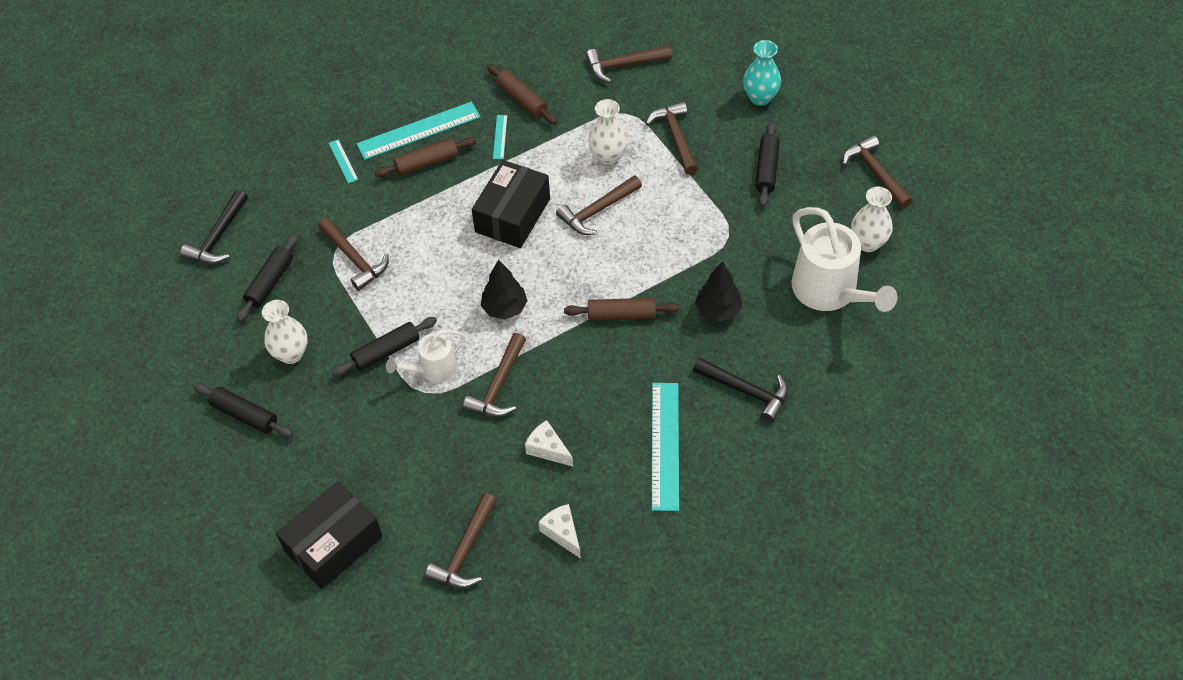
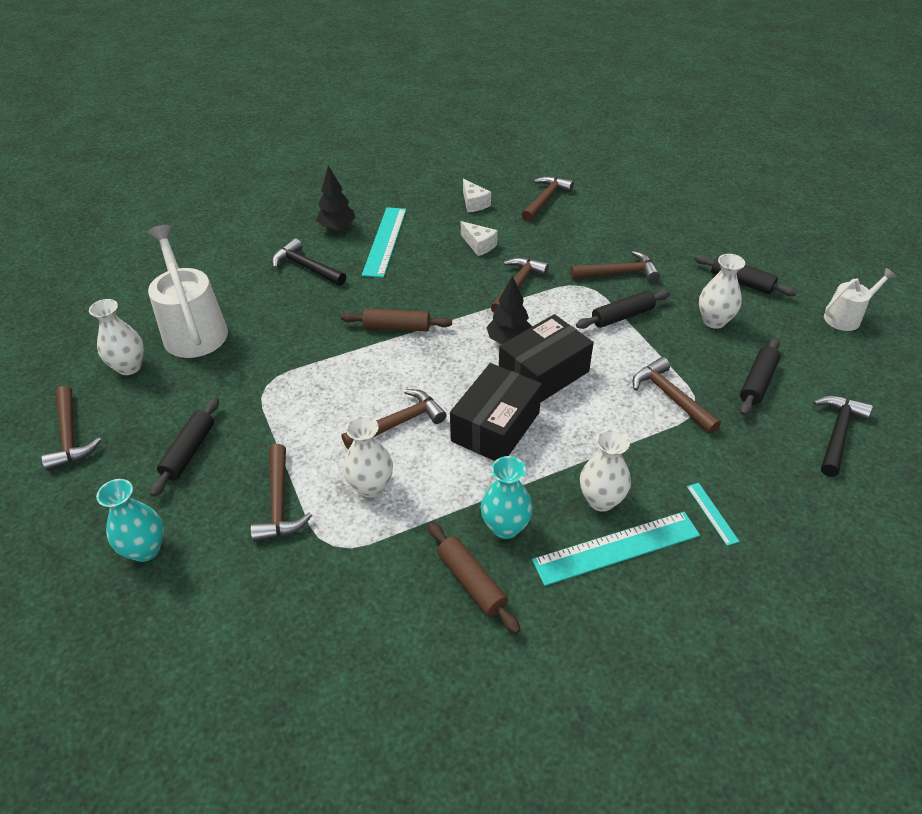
camera: 175 degrees left, 10 degrees down
(333, 544) = (643, 208): black box -> black box (543, 373)
(427, 163) = (601, 500): brown rolling pin -> white vase
(433, 369) = (577, 300): white watering can -> white watering can (846, 317)
(500, 137) = (505, 527): turquoise ruler -> turquoise vase
(623, 65) = (313, 626): brown hammer -> brown hammer (619, 273)
(718, 310) = (305, 323): black tree -> black tree (337, 228)

